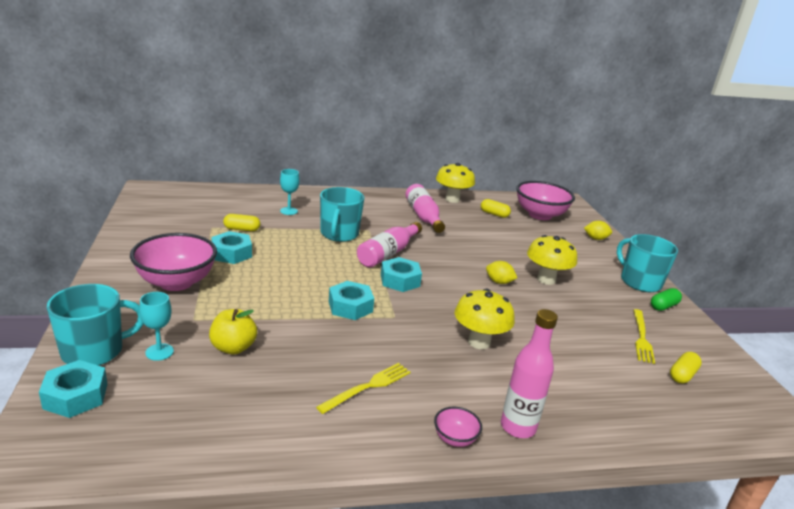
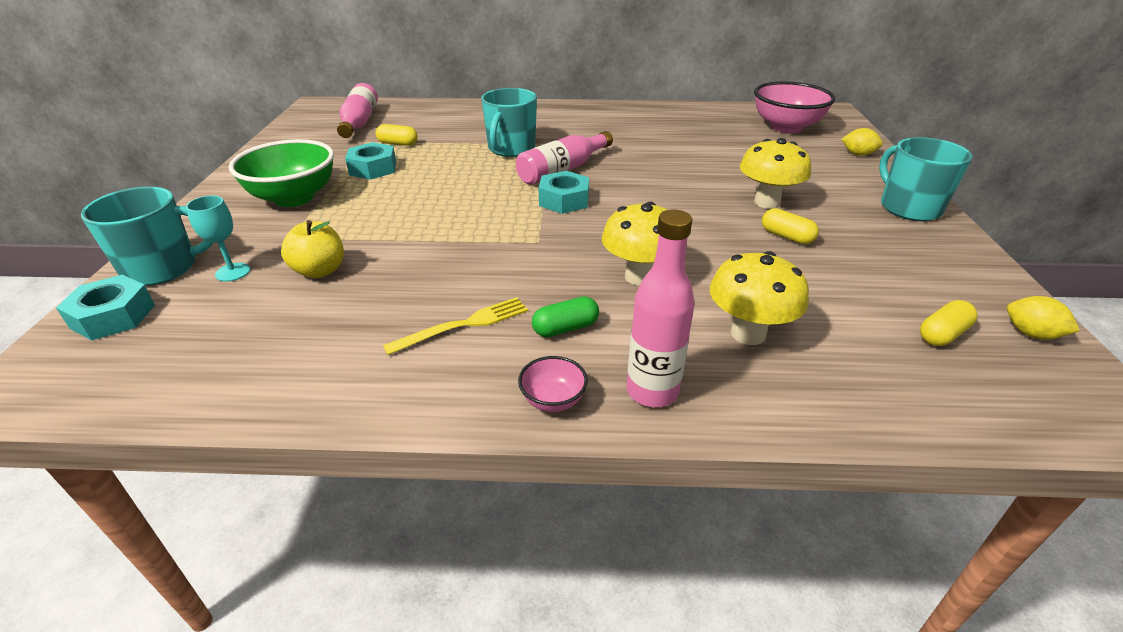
camera: 15 degrees right, 10 degrees up
(176, 282) = (294, 198): pink bowl -> green bowl
(289, 211) = (462, 124): turquoise goblet -> none
(350, 306) = (486, 229): turquoise nut -> none
(423, 216) = (626, 129): pink bottle -> pink bottle (359, 122)
(452, 199) = (672, 111): yellow mushroom -> yellow mushroom (748, 333)
(494, 214) = (722, 126): yellow capsule -> yellow capsule (786, 236)
(499, 282) = (698, 204): yellow lemon -> yellow lemon (1031, 334)
(641, 337) = (889, 279): yellow fork -> none
(663, 306) = (938, 240): green capsule -> green capsule (565, 328)

